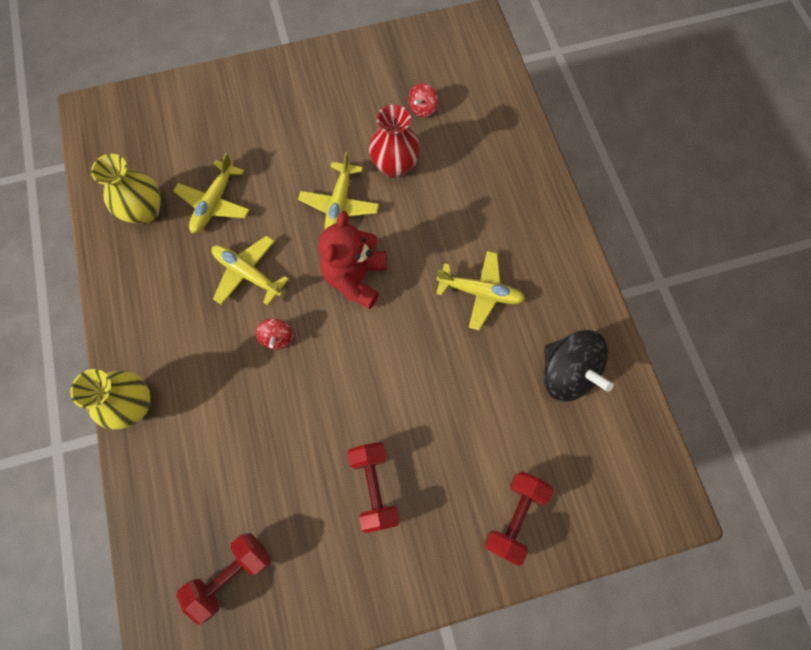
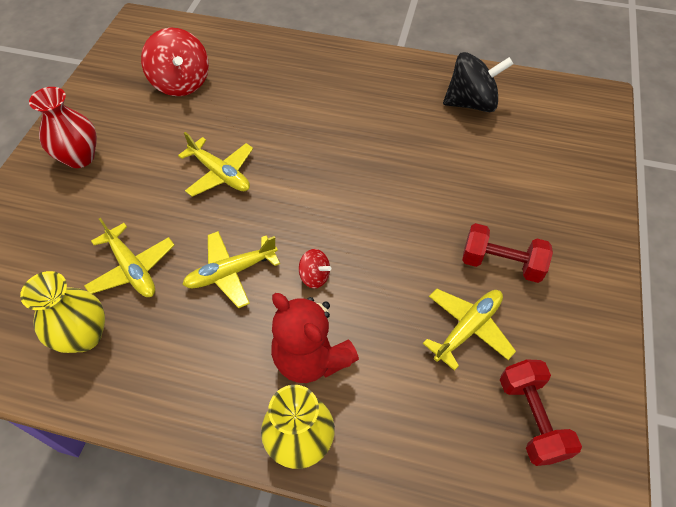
camera: 60 degrees left, 15 degrees down
(355, 277) = (299, 193): red teddy bear -> red teddy bear (311, 358)
(395, 166) = (217, 122): red vase -> red vase (80, 157)
(422, 108) = (181, 83): red spinning top -> red spinning top, size x2.06
(480, 292) = (372, 121): yellow plane -> yellow plane (468, 328)
(514, 517) = (570, 183): red dumbbell -> none

